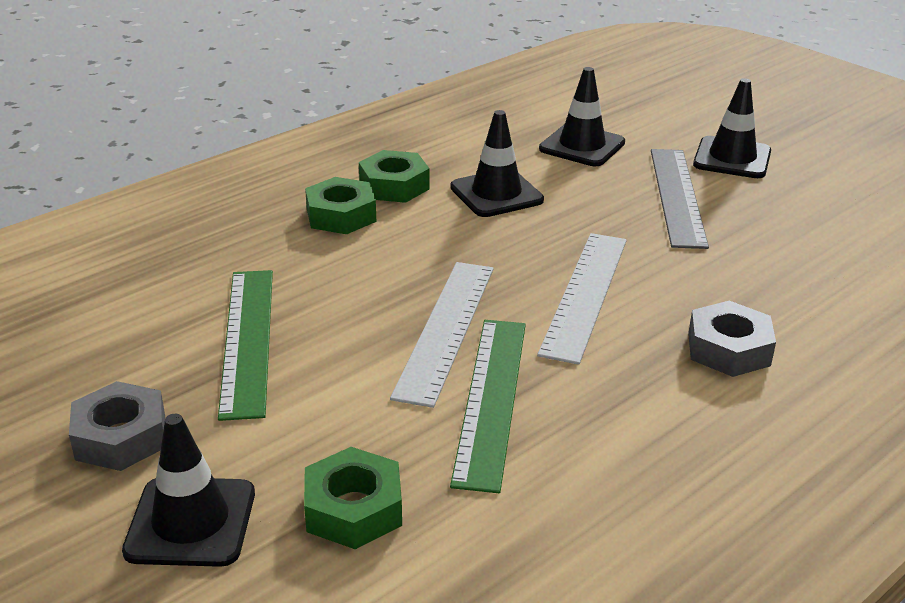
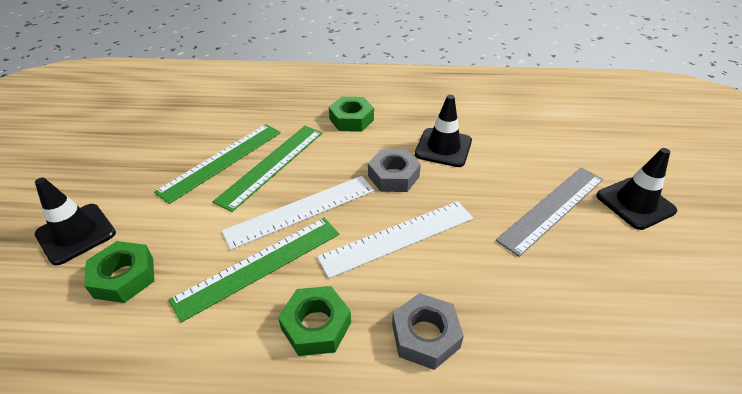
camera: 45 degrees right, 10 degrees up
(121, 437) = (119, 176): grey nut -> grey nut (393, 176)
(326, 309) = (272, 165): none -> green ruler
(394, 186) = (399, 116): green nut -> green nut (316, 325)
(582, 146) = (538, 143): black traffic cone -> none

